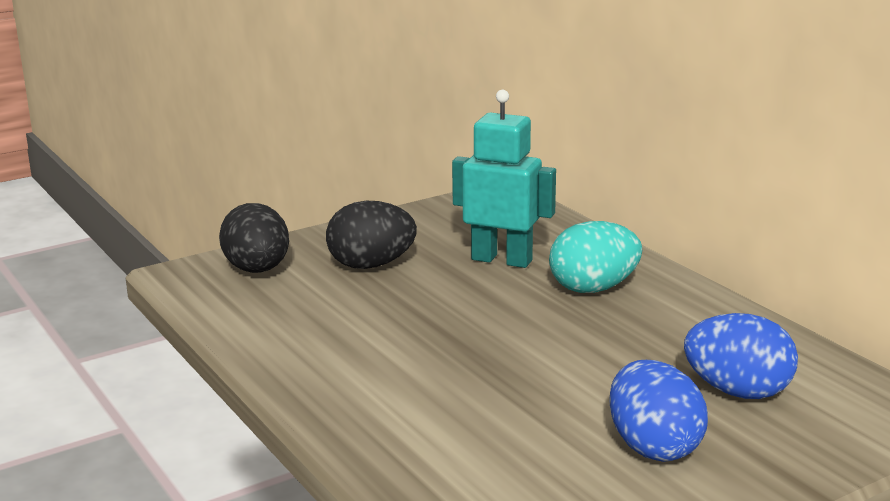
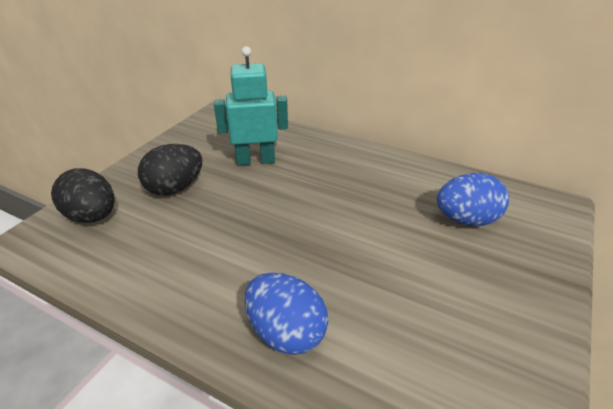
camera: 30 degrees left, 15 degrees up
(593, 288) = (325, 167): turquoise egg -> none
(653, 447) = (467, 285): blue egg -> blue egg (286, 332)

